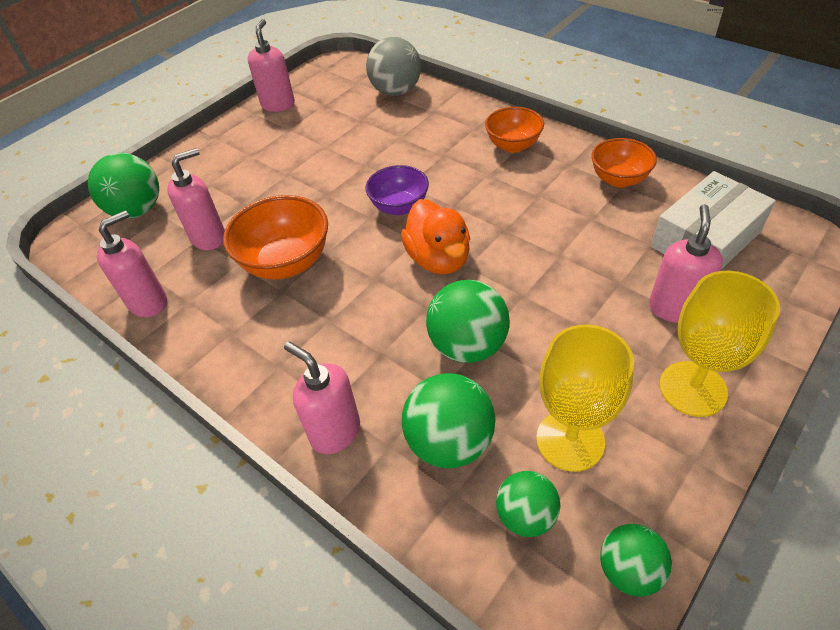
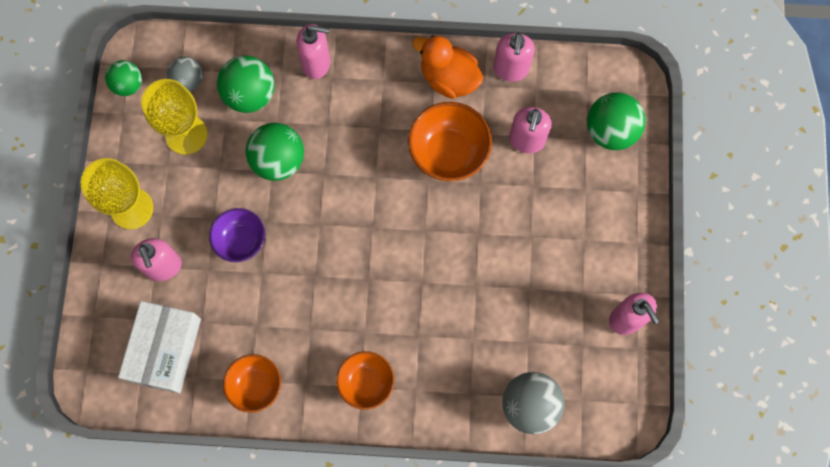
camera: 140 degrees right, 25 degrees up
(399, 207) = (409, 253): purple bowl -> purple bowl (241, 241)
(438, 259) = (344, 219): orange duck -> orange duck (449, 78)
(525, 515) = (189, 81): green ball -> grey ball

